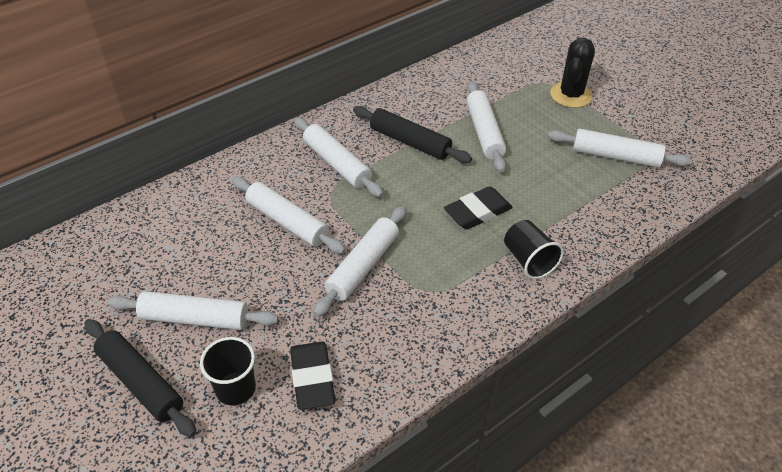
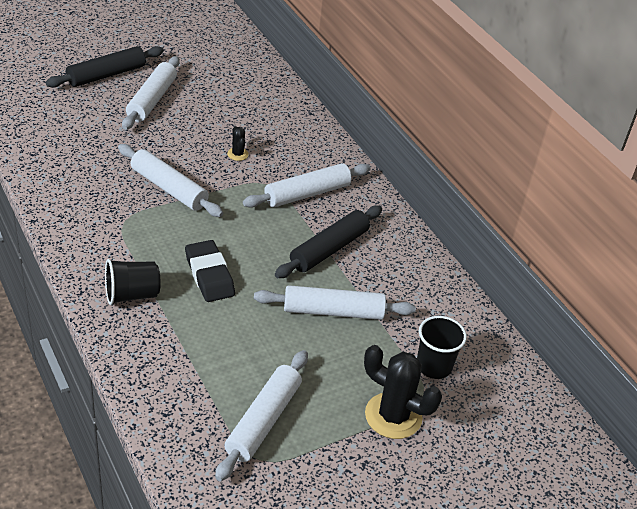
camera: 95 degrees right, 5 degrees down
(235, 388) = (80, 112): black cup -> black cup (434, 366)
(287, 222) = (237, 154): white rolling pin -> black cactus
(312, 378) = (69, 146): black eraser -> none

